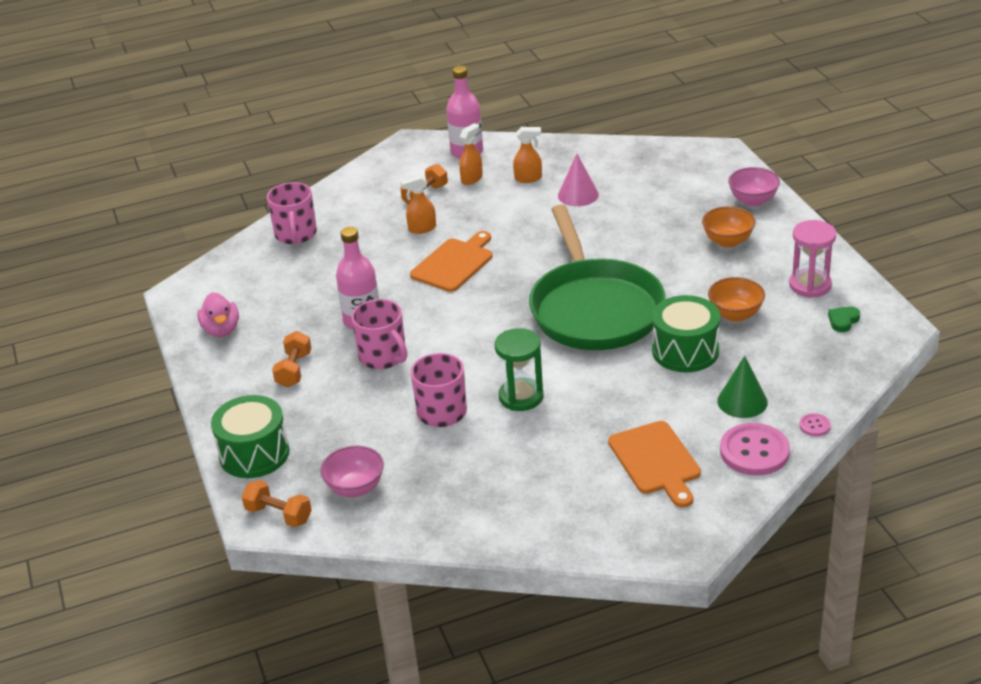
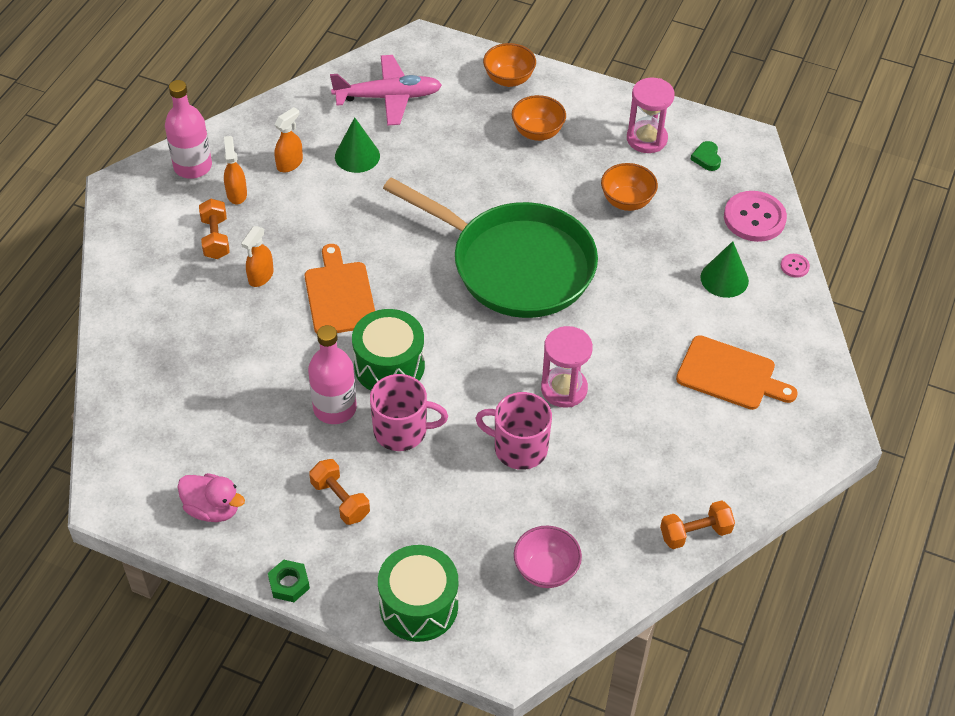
camera: 50 degrees left, 15 degrees up
(204, 393) = (289, 584): none -> green nut
(278, 515) = (517, 643): orange dumbbell -> orange dumbbell (695, 533)
(296, 234) = (143, 359): pink mug -> none
(521, 397) = (564, 389): green hourglass -> pink hourglass
(578, 195) = (357, 156): pink cone -> green cone
(648, 172) = (388, 97): none -> pink plane
(685, 351) = (631, 260): green drum -> green drum (389, 366)
(753, 201) = (509, 79): pink bowl -> orange bowl
(754, 451) = (783, 317): pink button -> pink button (754, 218)

